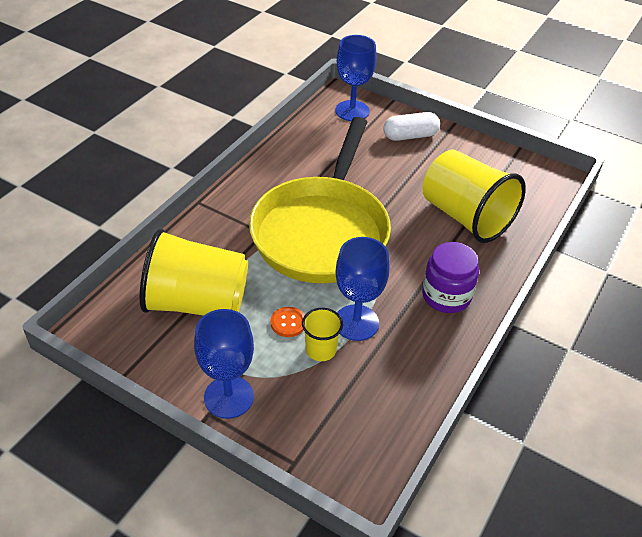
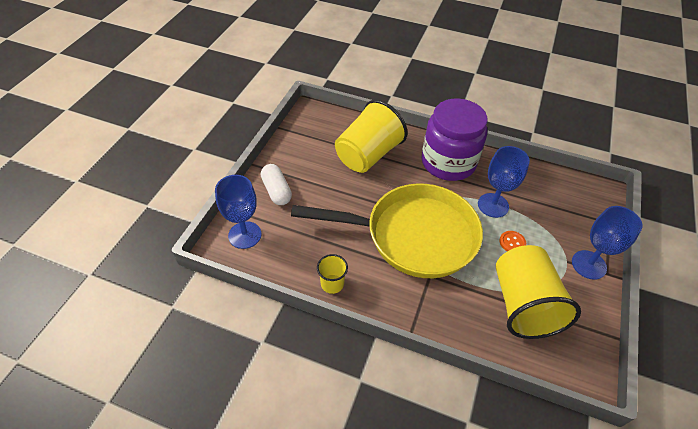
camera: 100 degrees left, 5 degrees up
(321, 350) = (525, 221): yellow cup -> yellow cup (332, 284)
(446, 296) = (448, 162): purple jar -> purple jar, size x1.68

